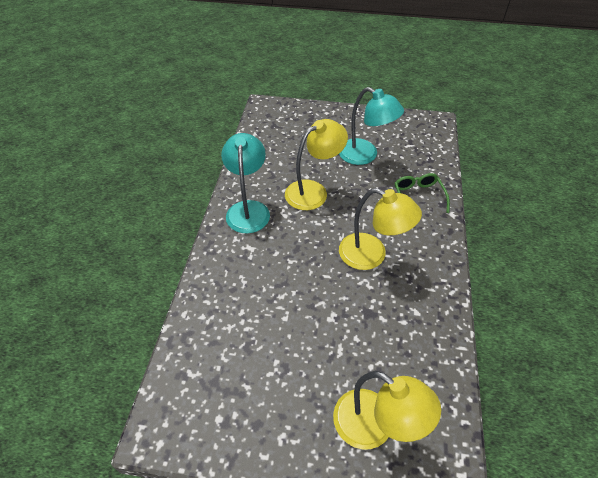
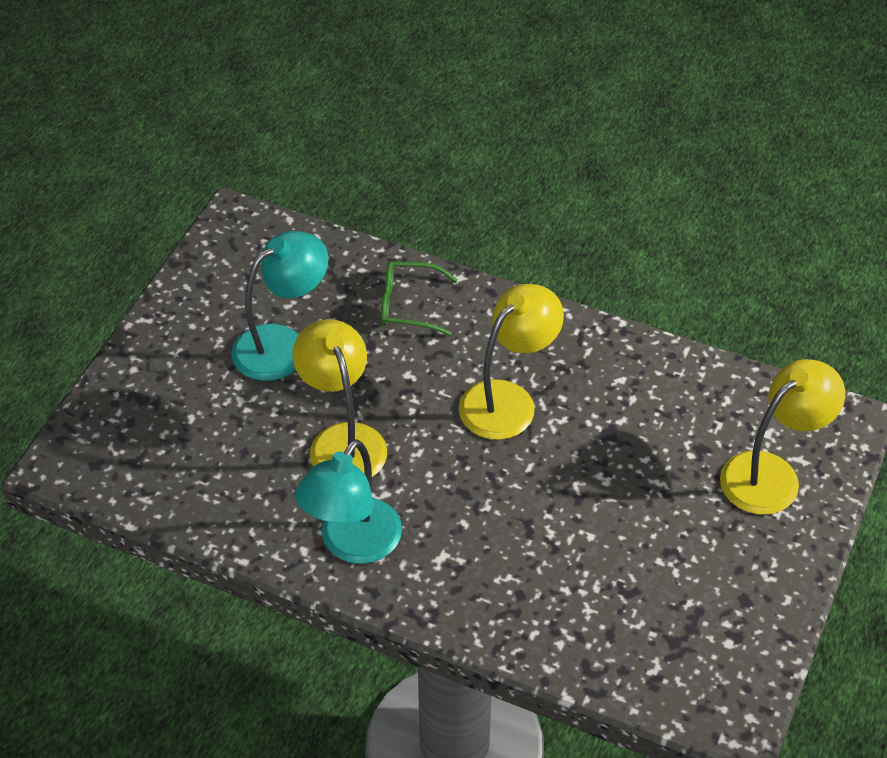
camera: 75 degrees left, 0 degrees up
(248, 209) = (352, 544): turquoise lamp -> turquoise lamp turned 75 degrees counterclockwise

